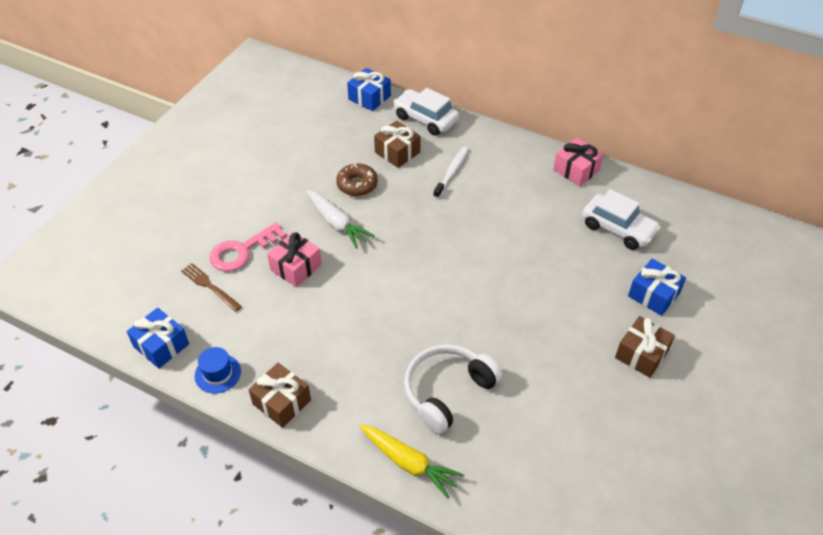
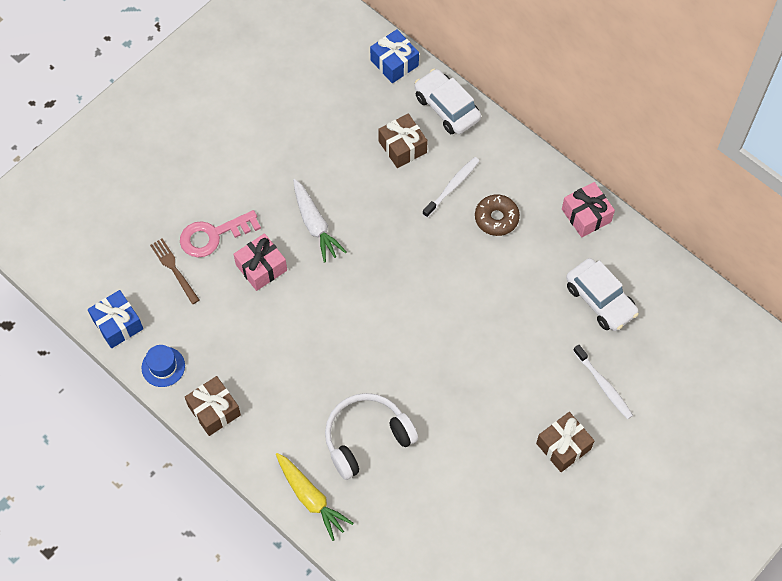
camera: 15 degrees right, 15 degrees up
(357, 184) = (348, 180): brown donut -> brown donut (496, 218)
(653, 295) = (603, 385): blue gift -> white toothbrush

